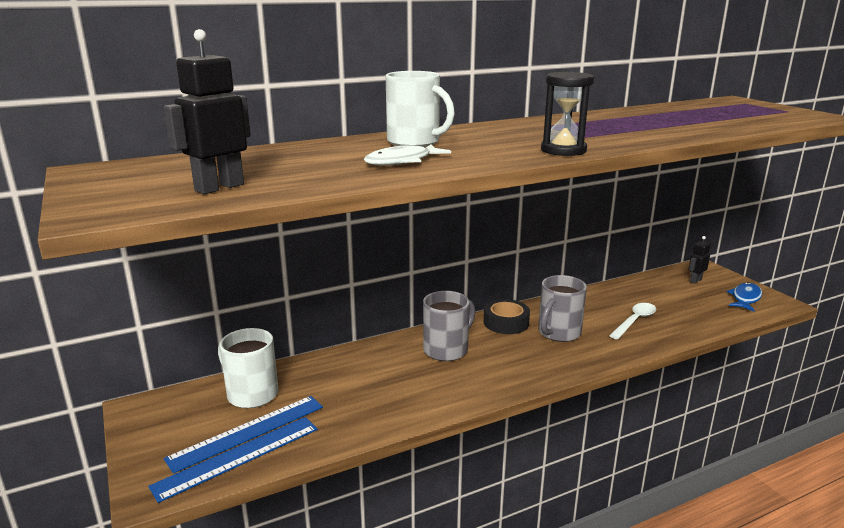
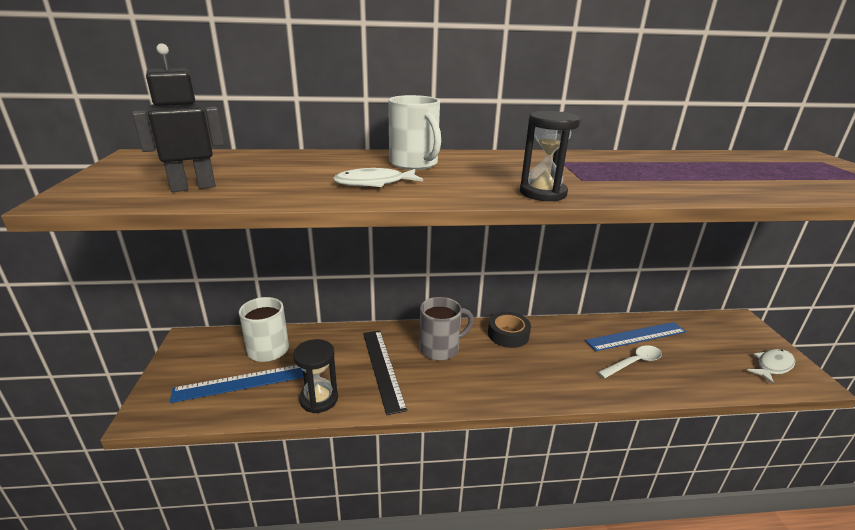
camera: 20 degrees right, 5 degrees up
(238, 457) = (220, 402): blue ruler -> blue ruler (636, 336)
(351, 425) = (319, 399): none -> black hourglass
(399, 381) = (382, 368): none -> black ruler
(558, 333) = (550, 357): grey mug -> none
(695, 280) = (725, 333): black robot -> none
(745, 298) = (772, 366): blue fish -> white fish

